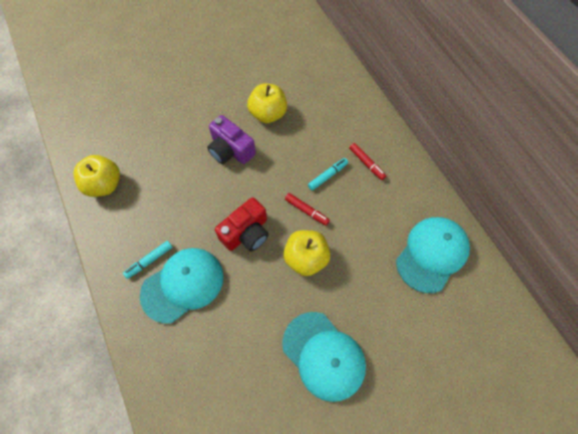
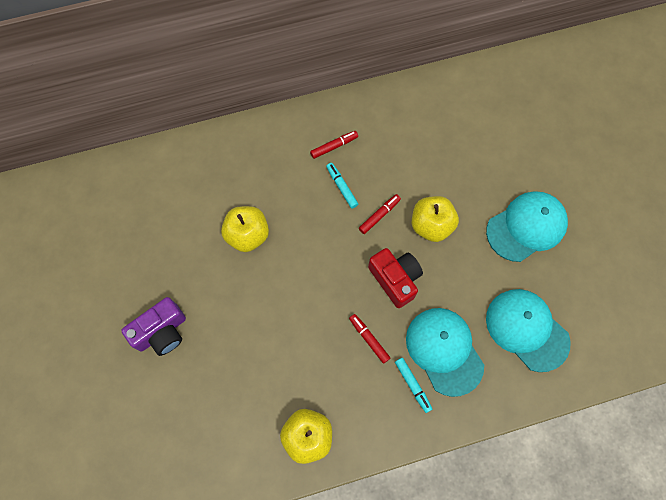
camera: 80 degrees left, 5 degrees up
(188, 219) = (369, 339): none -> red marker
(231, 150) = (289, 283): purple camera -> purple camera (162, 332)
(432, 254) = (442, 113): turquoise cap -> turquoise cap (526, 329)

